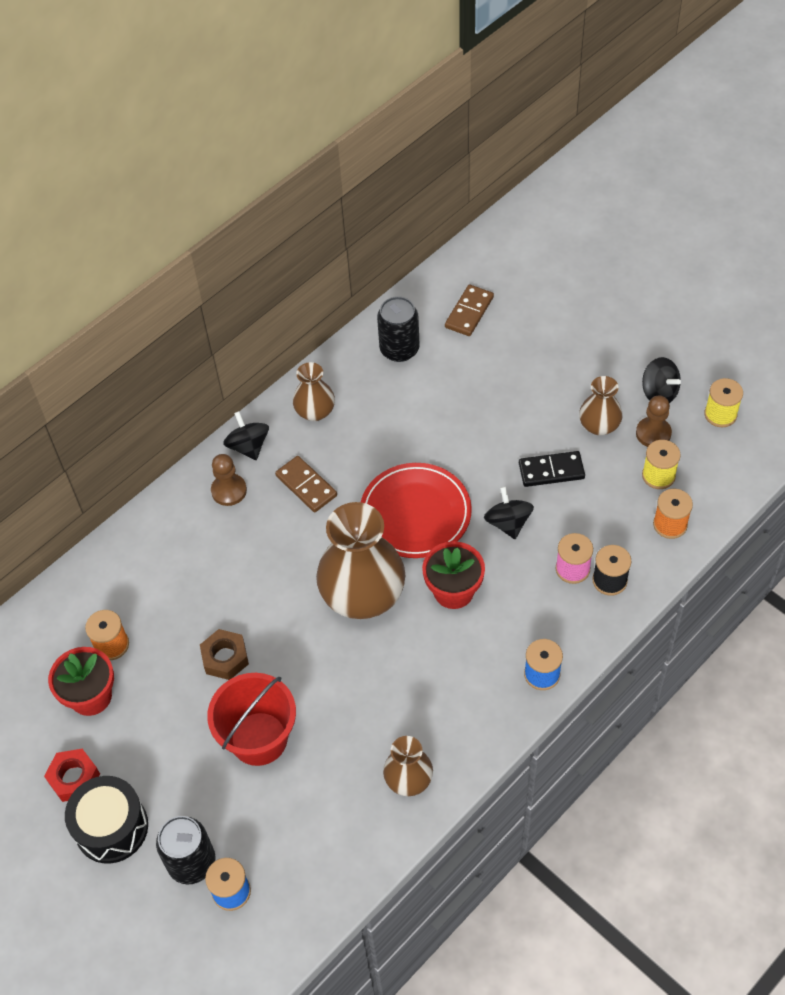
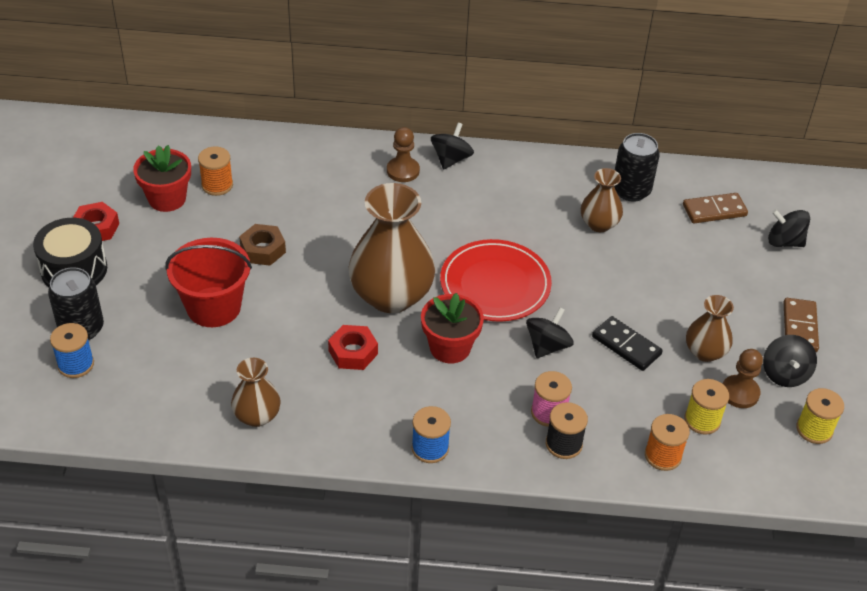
camera: 45 degrees right, 10 degrees down
(306, 486) = (452, 209): brown domino -> brown domino (799, 327)
(315, 411) = (521, 176): brown vase -> brown vase (599, 224)
(400, 664) = (353, 352): none -> red nut
(539, 294) = (784, 242): none -> black spinning top

